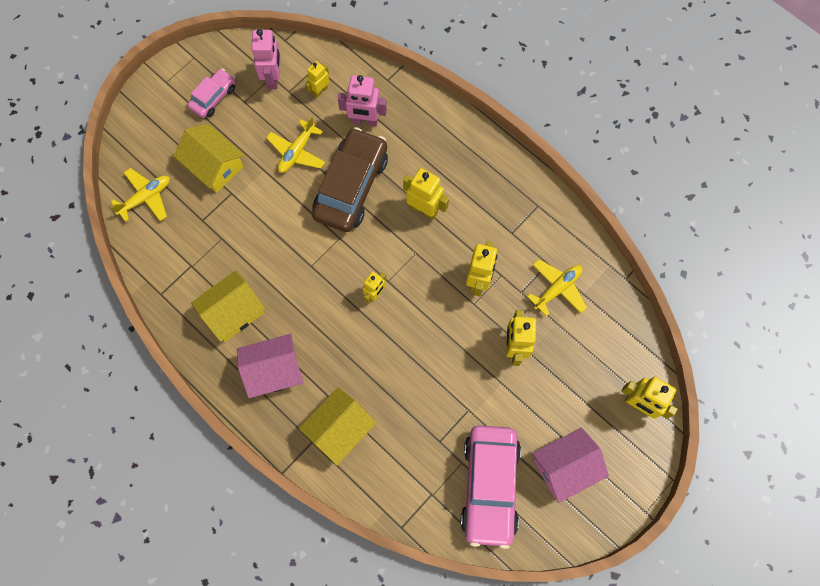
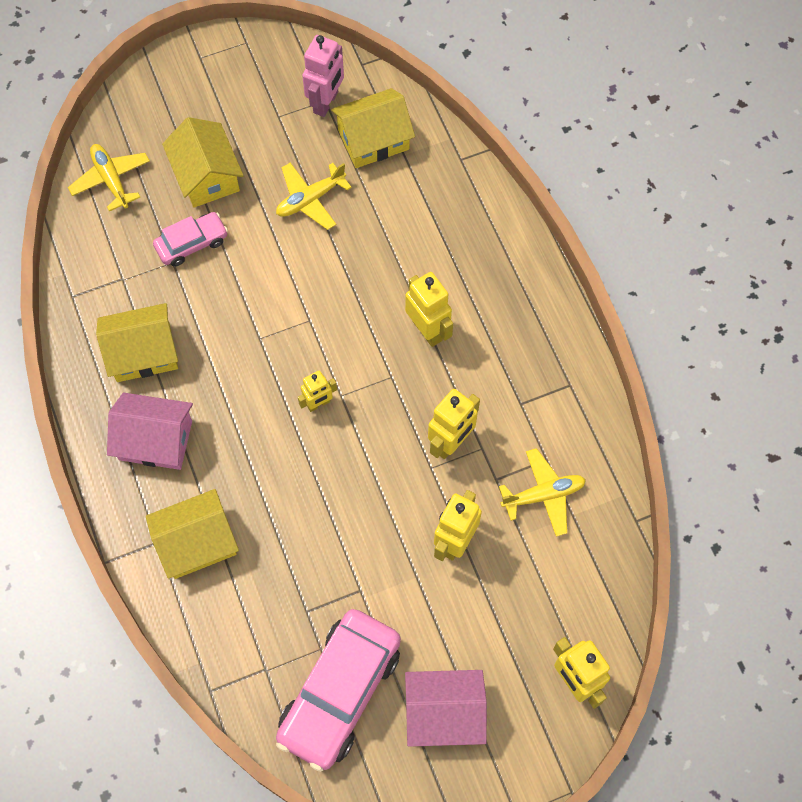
camera: 25 degrees right, 5 degrees down
(146, 197) = (111, 180): yellow plane -> yellow plane turned 105 degrees counterclockwise
(213, 97) = (245, 97): pink car -> pink car (192, 243)
(320, 91) = (373, 139): yellow robot -> yellow house
(351, 186) = (353, 266): brown car -> none
(364, 121) = (408, 196): pink robot -> none

